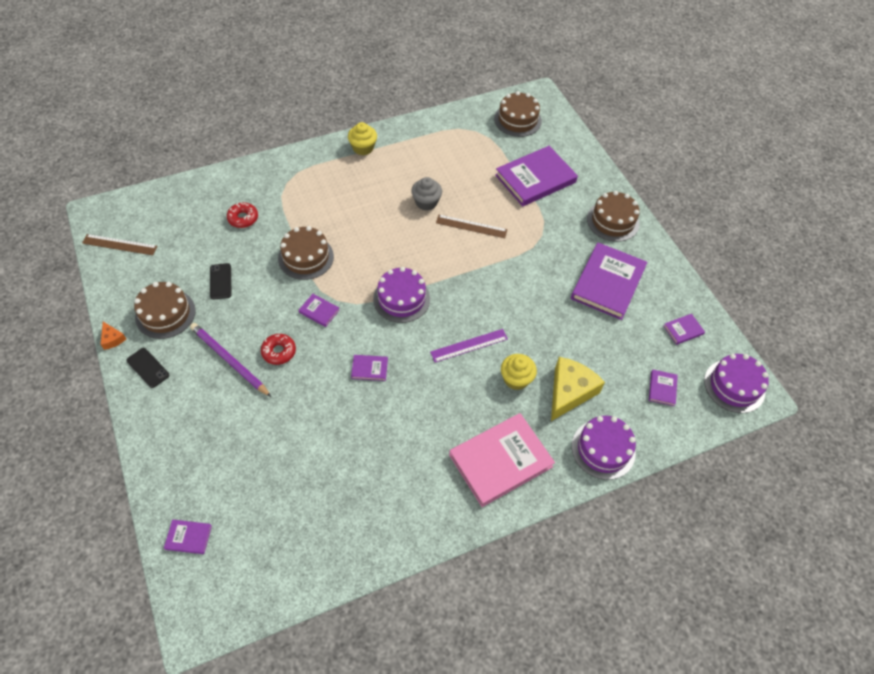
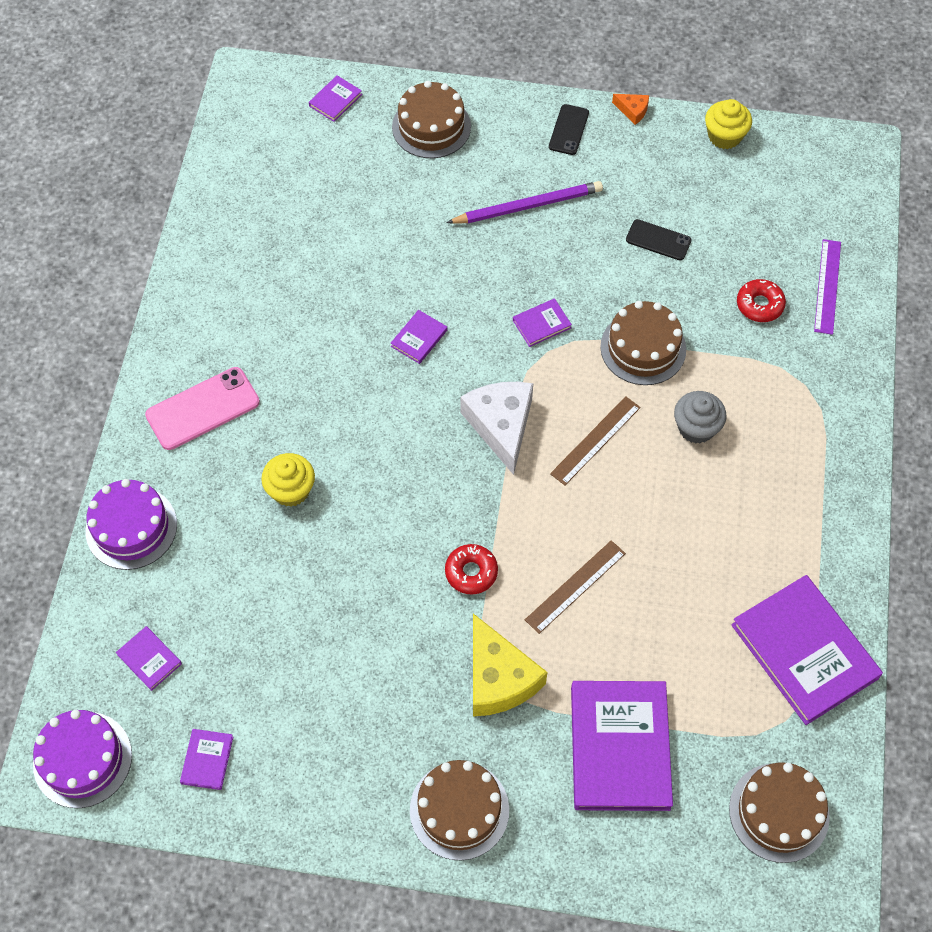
camera: 125 degrees right, 5 degrees up
(112, 339) = (632, 111): orange cheese -> orange cheese turned 150 degrees counterclockwise
(120, 244) = (786, 159): brown ruler -> brown ruler (595, 440)
(148, 368) = (568, 130): black phone -> black phone turned 60 degrees counterclockwise
(165, 314) = (639, 169): brown cake -> brown cake (431, 127)
(279, 352) = (507, 258): red donut -> red donut (471, 572)
(363, 148) = (830, 521): yellow cupcake -> yellow cupcake (724, 136)
(401, 299) = (501, 425): purple cake -> white cheese
(426, 202) = (660, 550): grey cupcake -> grey cupcake (696, 427)
(469, 345) = (376, 465): purple ruler -> purple ruler (827, 286)
(500, 461) = (203, 409): pink book -> pink phone
(569, 392) = (229, 541): yellow cheese -> yellow cheese (498, 678)
(608, 283) = (352, 712): purple book -> purple book (804, 651)

